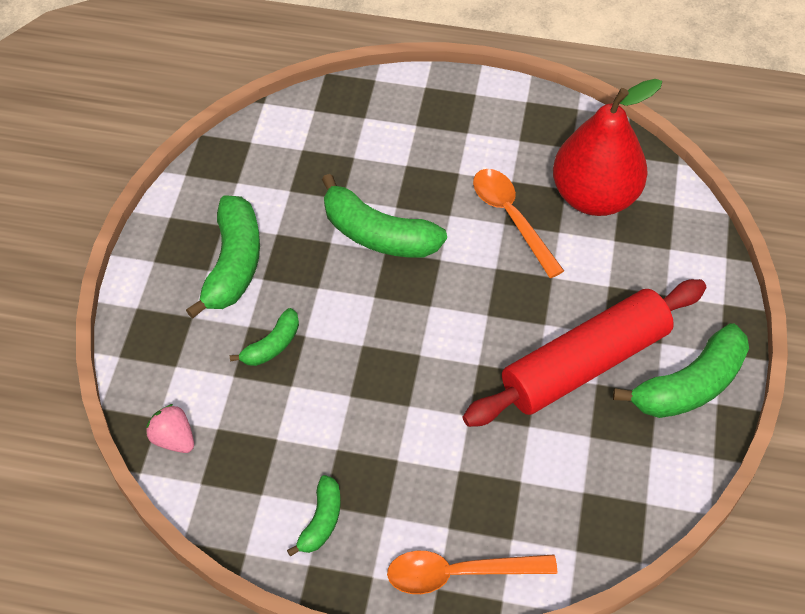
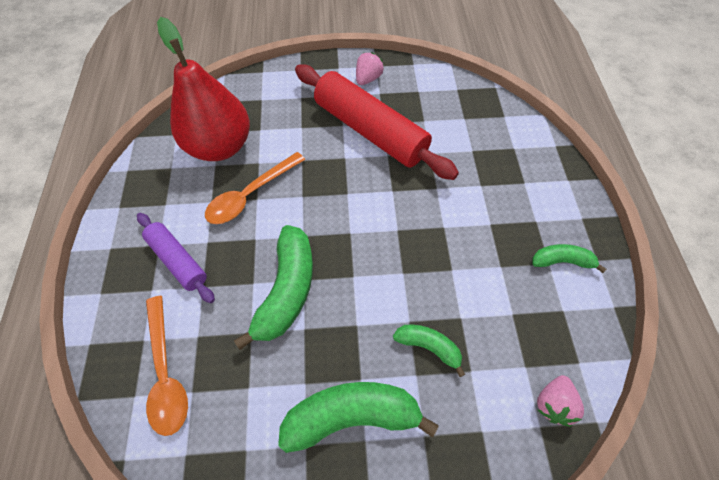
camera: 105 degrees left, 5 degrees up
(443, 147) = (178, 260): none -> purple rolling pin
(459, 573) = (552, 170): orange spoon -> orange spoon (166, 372)
(689, 385) = (368, 79): green banana -> pink strawberry

